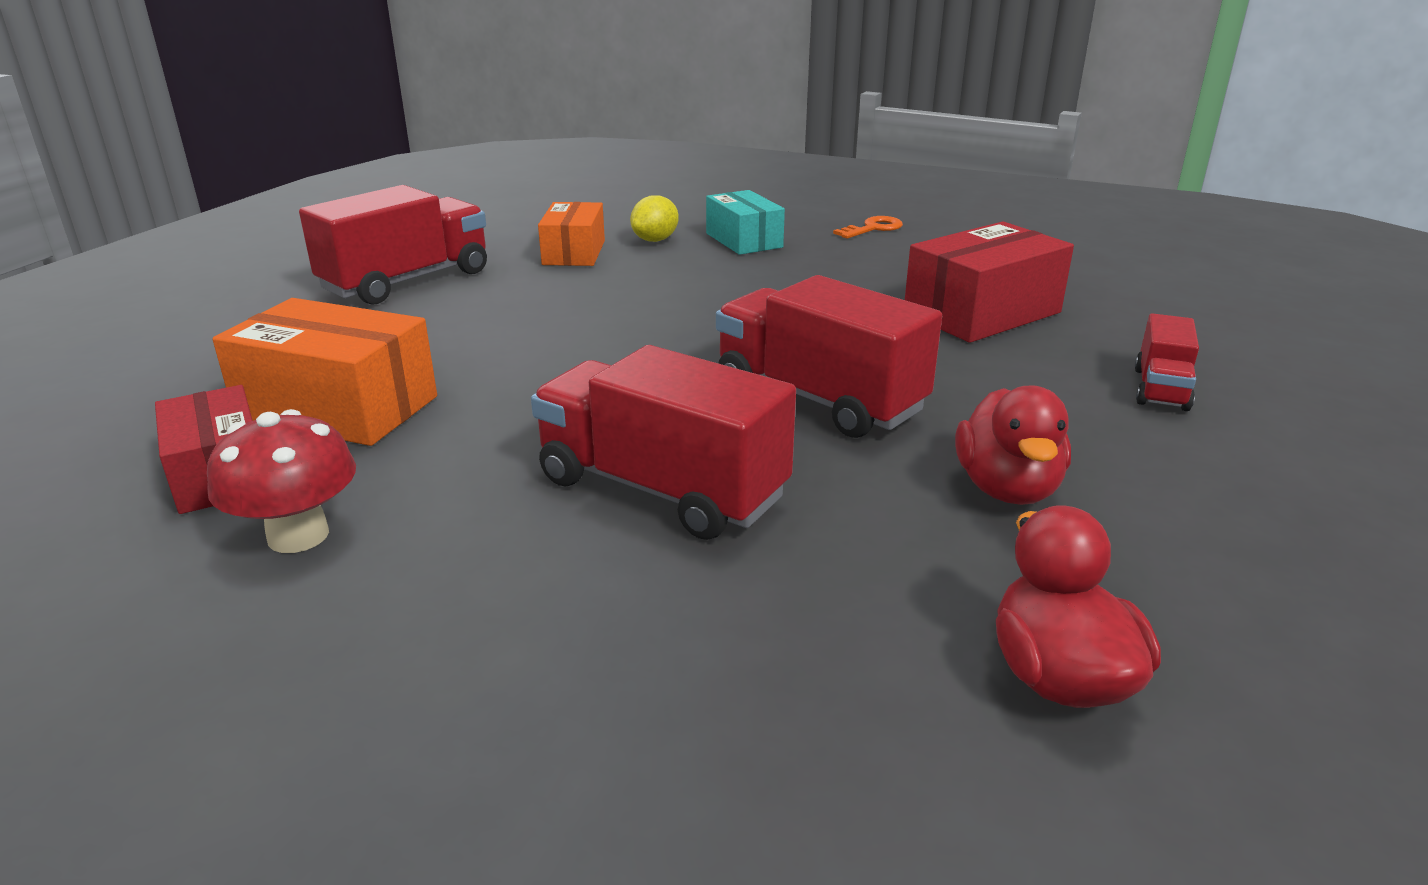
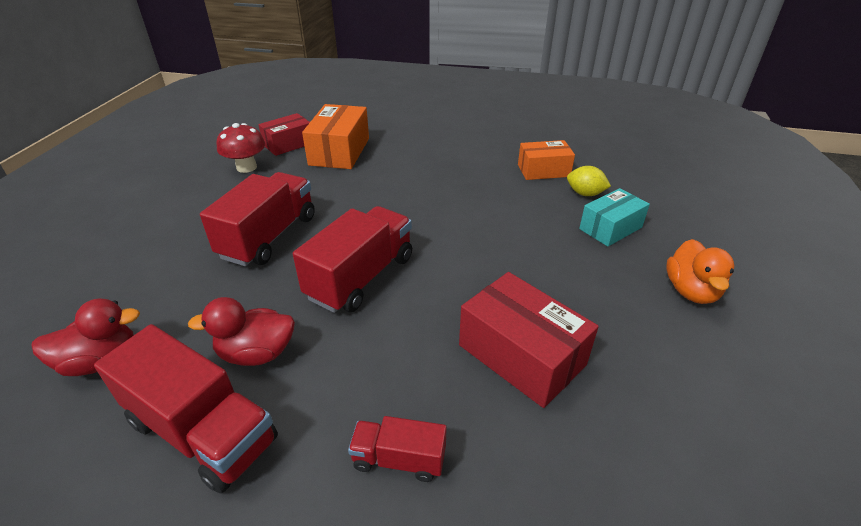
camera: 80 degrees right, 10 degrees up
(407, 281) = (475, 135): red truck -> red truck (202, 431)
(873, 228) = (691, 291): orange key -> orange duck

